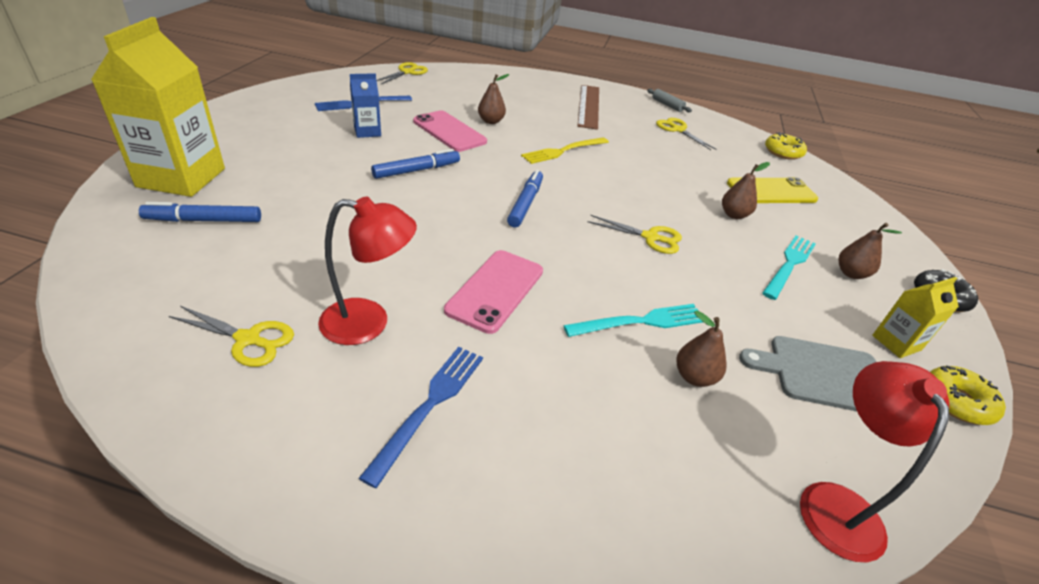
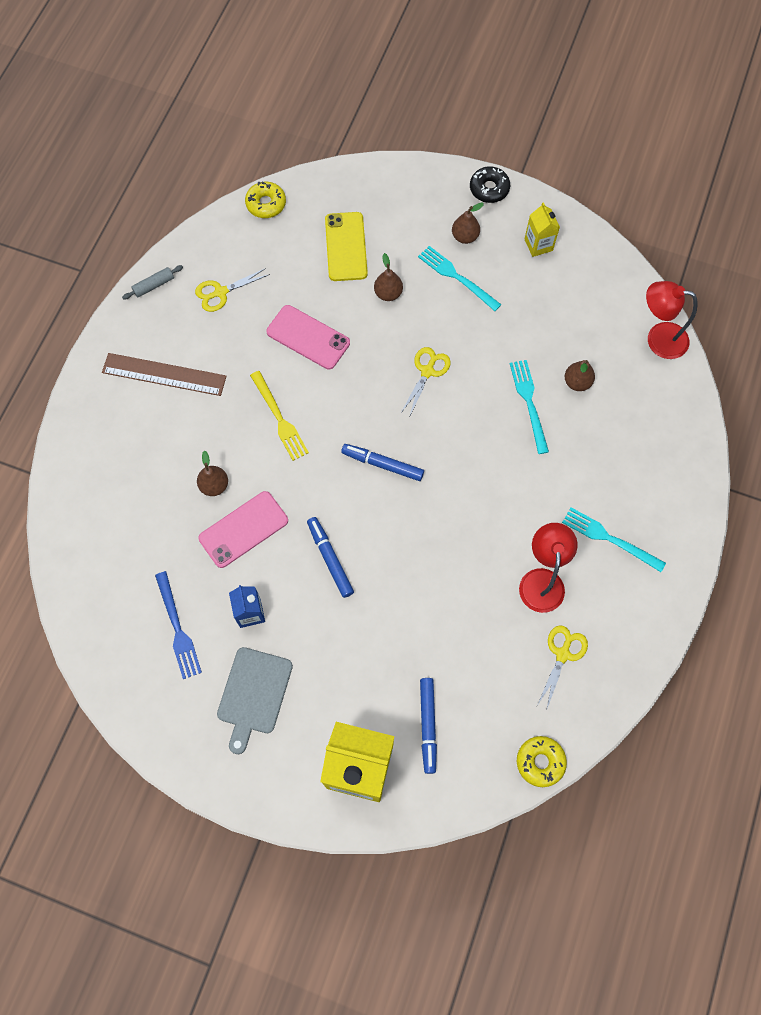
camera: 80 degrees left, 30 degrees up
(407, 72) = (72, 582): yellow scissors -> none
(430, 405) = (609, 538): blue fork -> turquoise fork
(496, 290) = (502, 496): pink phone -> pink phone (308, 337)
(822, 374) = (569, 305): grey cutting board -> grey cutting board (253, 694)
(957, 401) = (586, 237): yellow donut -> yellow donut (540, 762)

